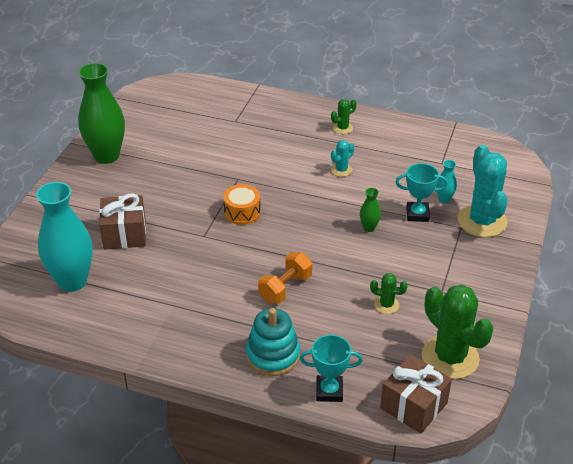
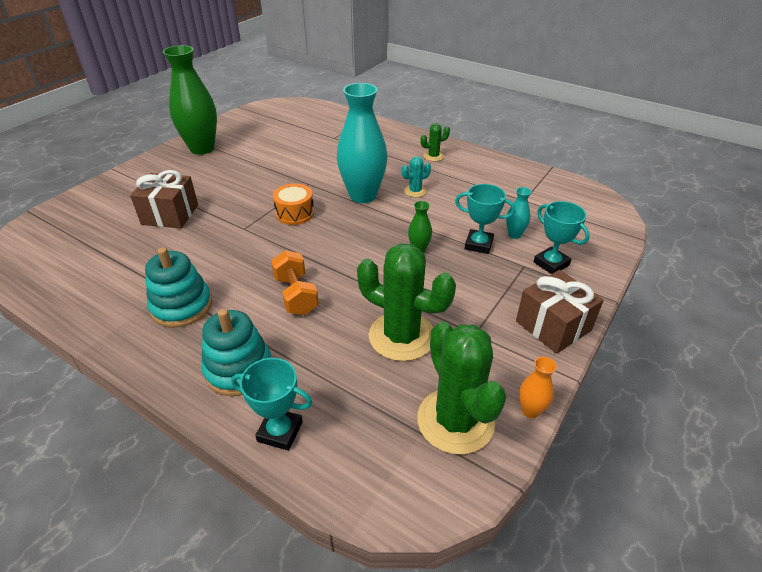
camera: 15 degrees right, 0 degrees up
(72, 281) = (90, 248): turquoise vase -> turquoise vase (363, 195)
(194, 316) = (182, 306): none -> turquoise stacking toy
(285, 288) = (296, 295): orange dumbbell -> orange dumbbell turned 75 degrees counterclockwise
(386, 305) = (402, 336): green cactus -> green cactus, size x2.16
(413, 406) = (379, 480): brown gift -> brown gift (553, 326)
(482, 221) = (551, 263): turquoise cactus -> turquoise trophy
(499, 339) = (530, 410): none -> orange vase

